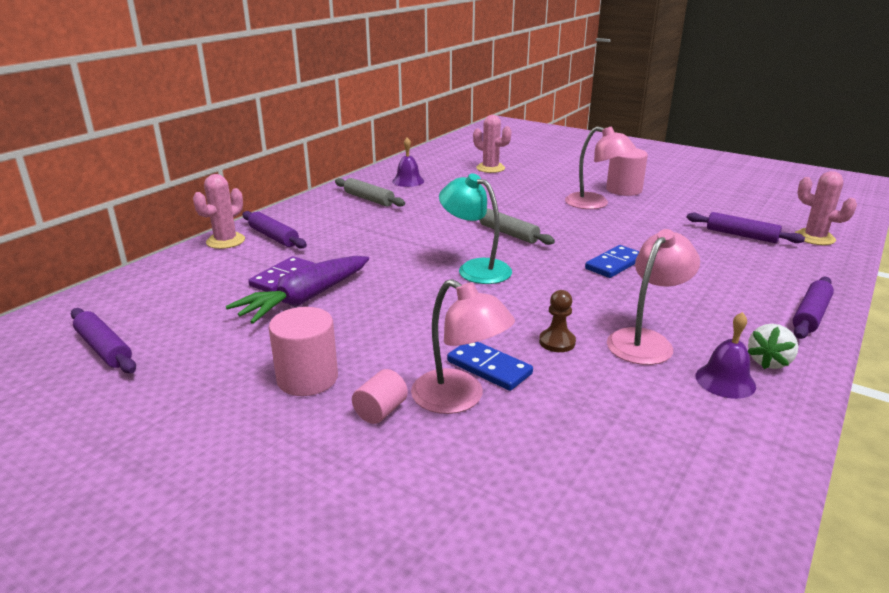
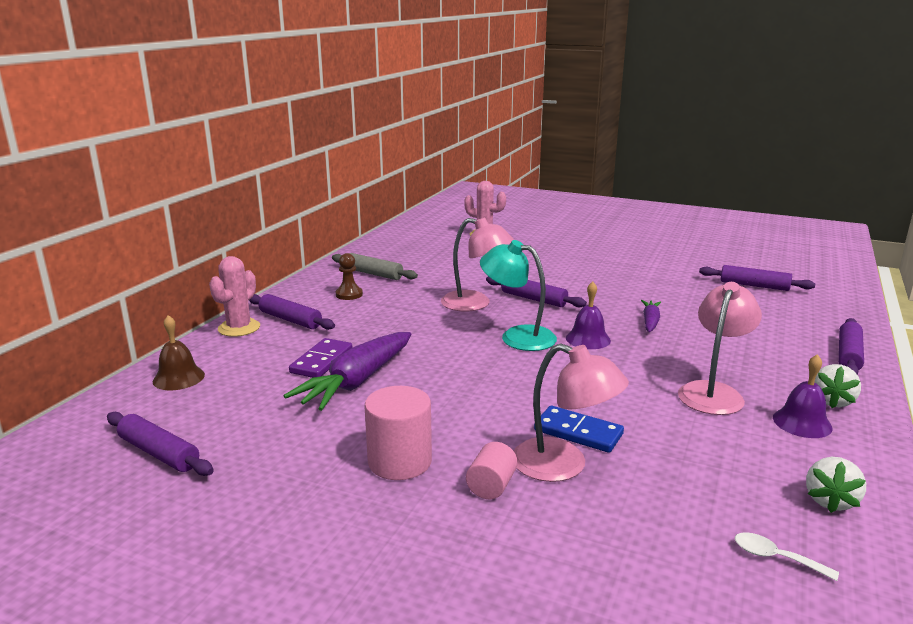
camera: 10 degrees left, 5 degrees down
(153, 282) = (178, 378): none -> brown bell
(408, 181) = (406, 253): purple bell -> purple bell (588, 339)
(508, 233) = (533, 299): grey rolling pin -> purple rolling pin
(557, 342) = (631, 401): brown pawn -> brown pawn (349, 294)
(595, 204) = (604, 264): pink lamp -> pink lamp (475, 304)
(614, 264) = (650, 322): blue domino -> purple carrot
(624, 190) = (625, 249): pink cylinder -> none
(629, 516) = (775, 557): none -> white spoon
(716, 465) = (830, 501): none -> white strawberry
(814, 238) = (819, 283): pink cactus -> none

